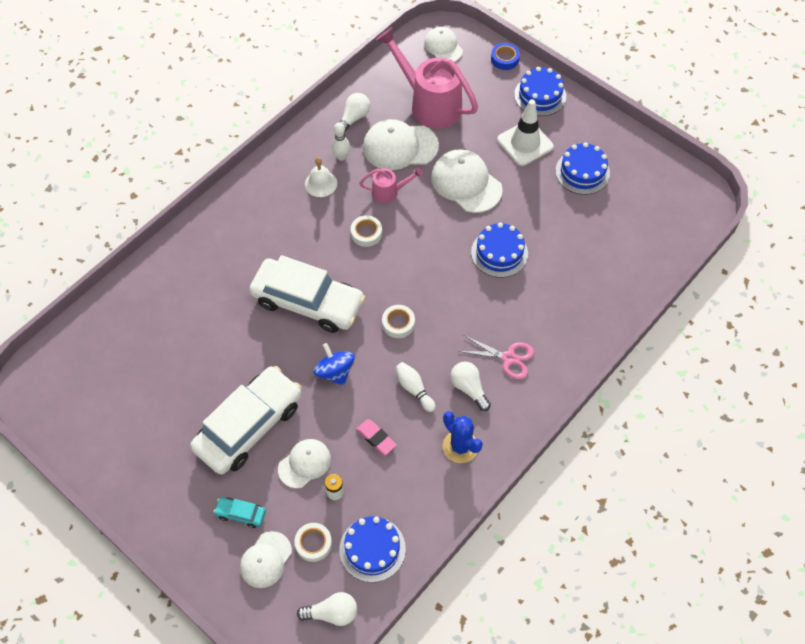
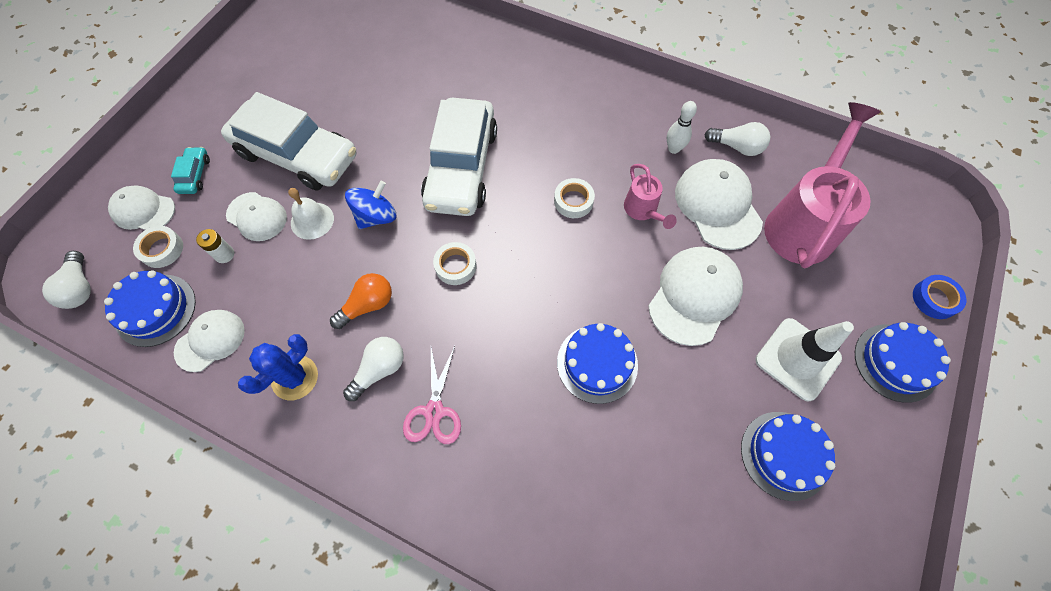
camera: 75 degrees right, 5 degrees up
(321, 183) = (626, 138): white bell -> white bell (312, 220)
(376, 438) = (296, 280): pink eraser -> none
(414, 389) = (367, 305): white bowling pin -> orange light bulb
(443, 47) = (908, 217): white cap -> white cap (210, 341)

